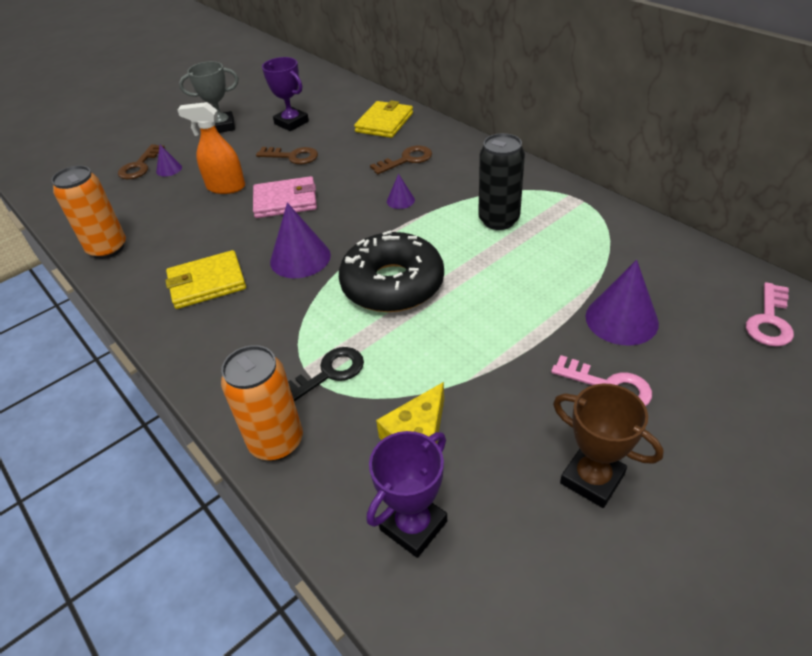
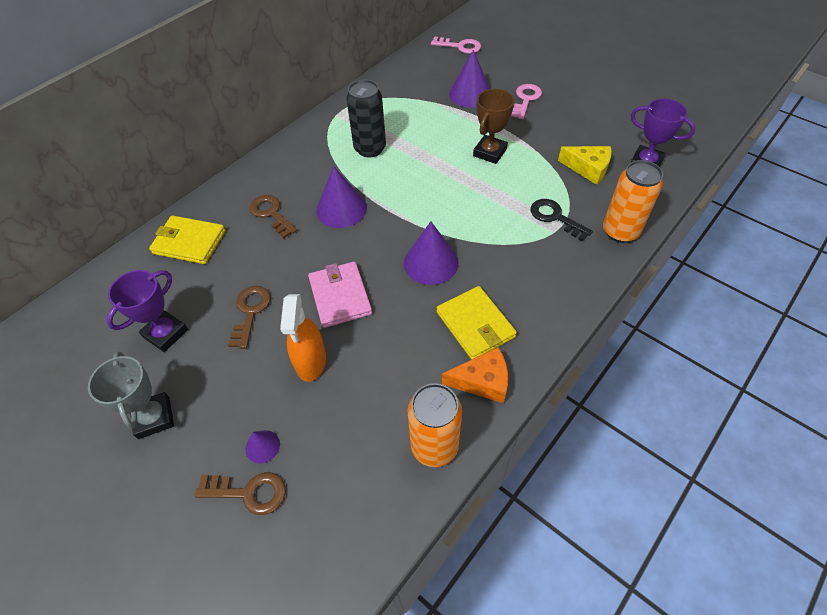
camera: 100 degrees left, 10 degrees up
(144, 281) = (482, 381): none -> orange cheese
(392, 284) = (455, 198): black donut -> none
(400, 200) = (341, 209): purple cone -> purple cone, size x1.96
(592, 478) = (589, 105): brown trophy -> brown trophy (489, 152)

